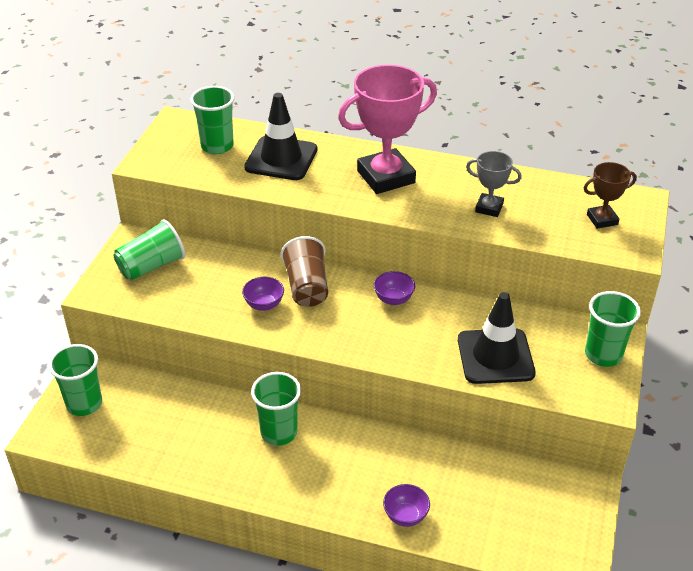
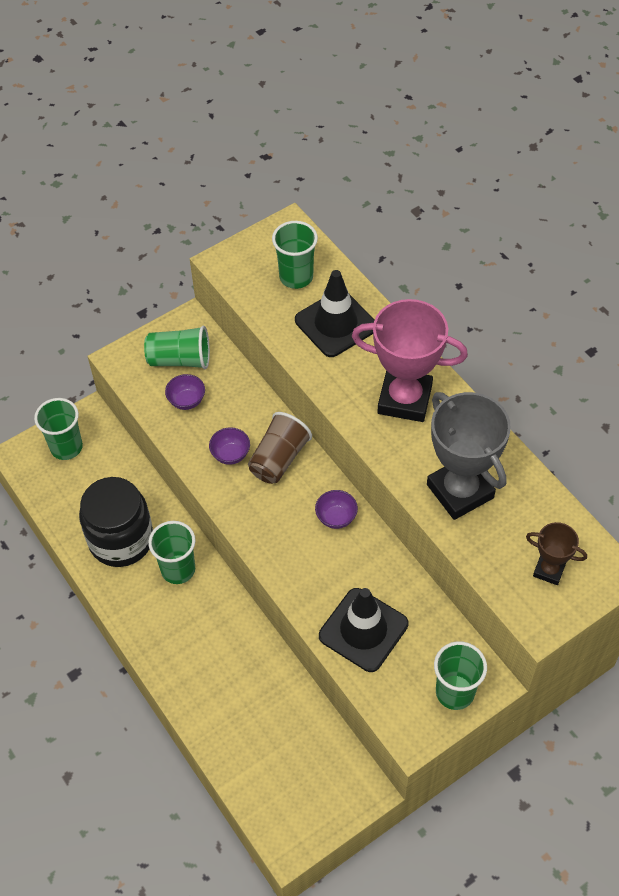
camera: 40 degrees right, 15 degrees up
(205, 441) = (121, 540): none -> black jar
(405, 516) = (204, 707): purple bowl -> purple bowl (186, 401)
(489, 208) = (460, 491): grey trophy -> grey trophy, size x1.96

